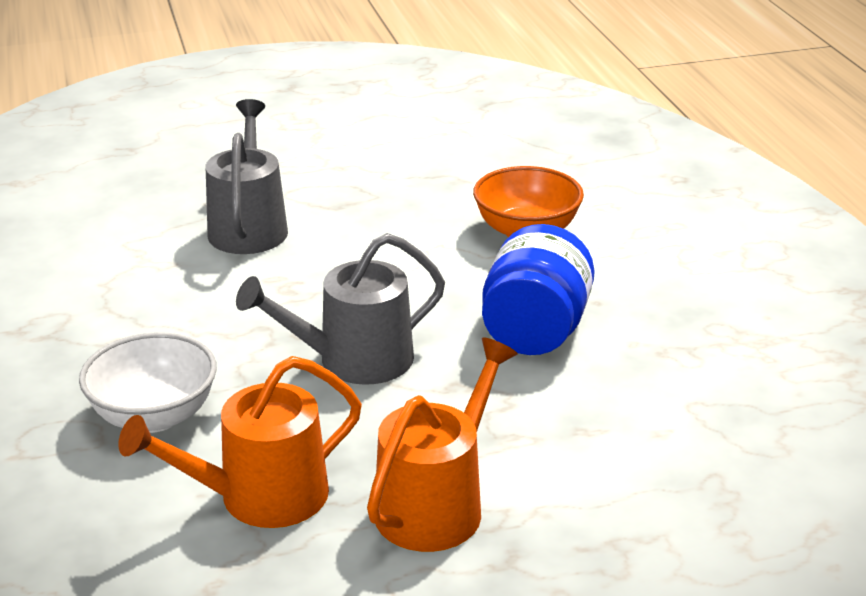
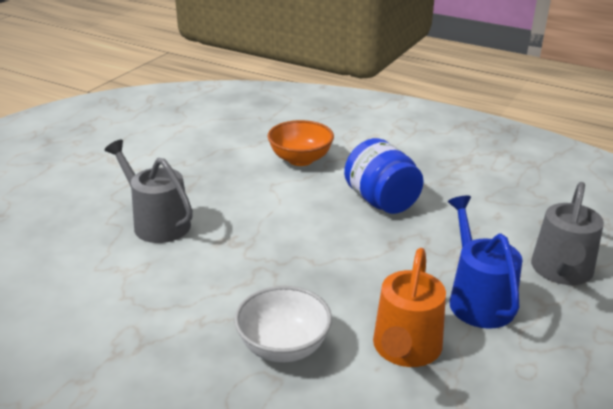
camera: 45 degrees left, 0 degrees up
(354, 360) = (330, 258): grey watering can -> grey watering can (561, 271)
(436, 505) = (478, 299): orange watering can -> blue watering can

